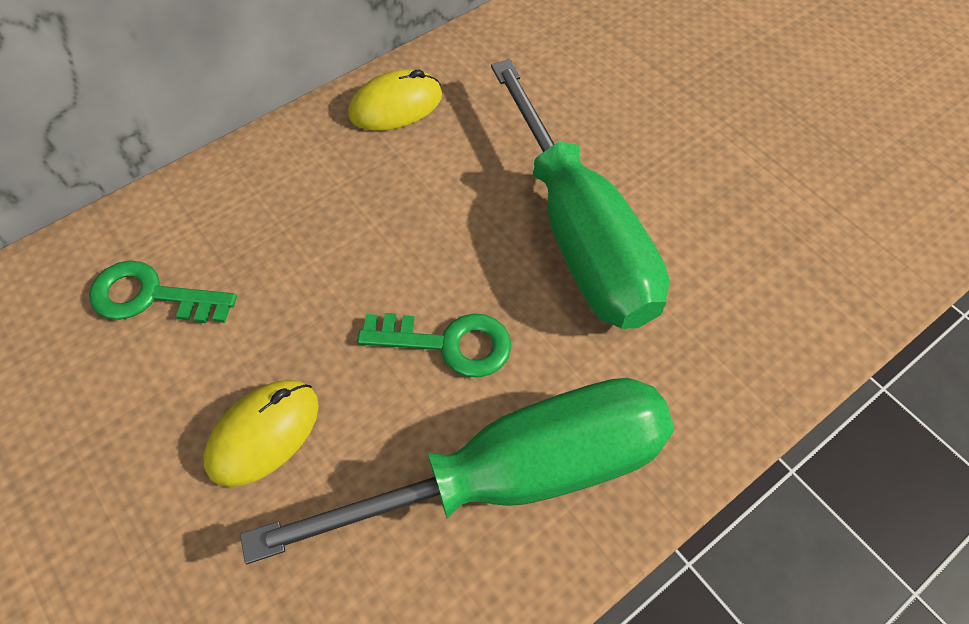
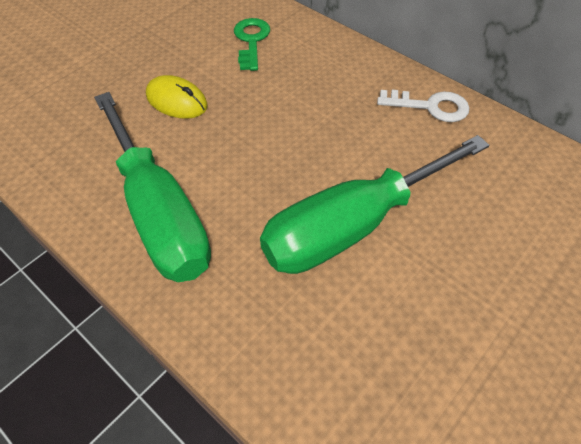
camera: 80 degrees right, 5 degrees down
(396, 105) = (430, 106): yellow mouse -> white key
(448, 343) = (245, 167): green key -> none

